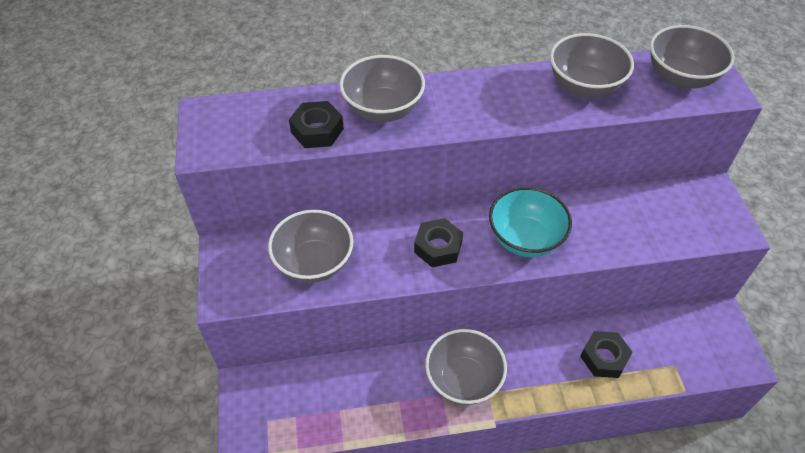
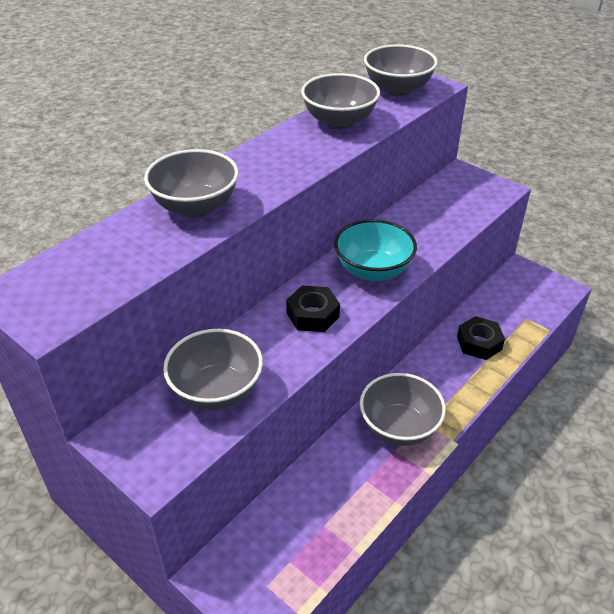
camera: 40 degrees left, 10 degrees down
(317, 130) = (152, 250): black nut -> none

